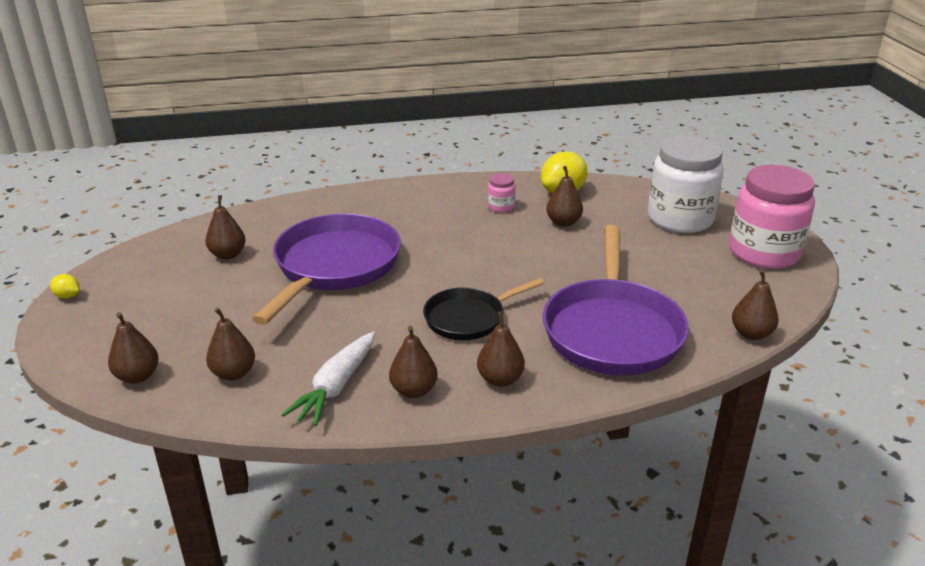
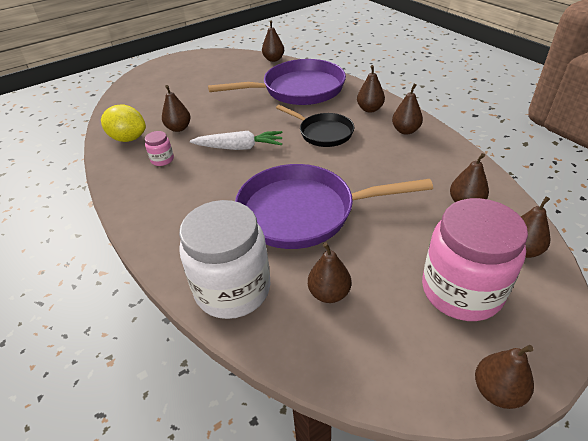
camera: 110 degrees left, 10 degrees up
(68, 296) = (497, 391): yellow lemon -> brown pear
(336, 387) = (431, 156): white carrot -> white carrot (239, 147)
(680, 219) = (157, 91): white jar -> white jar (233, 289)
(764, 252) = (190, 65): pink jar -> pink jar (461, 290)

